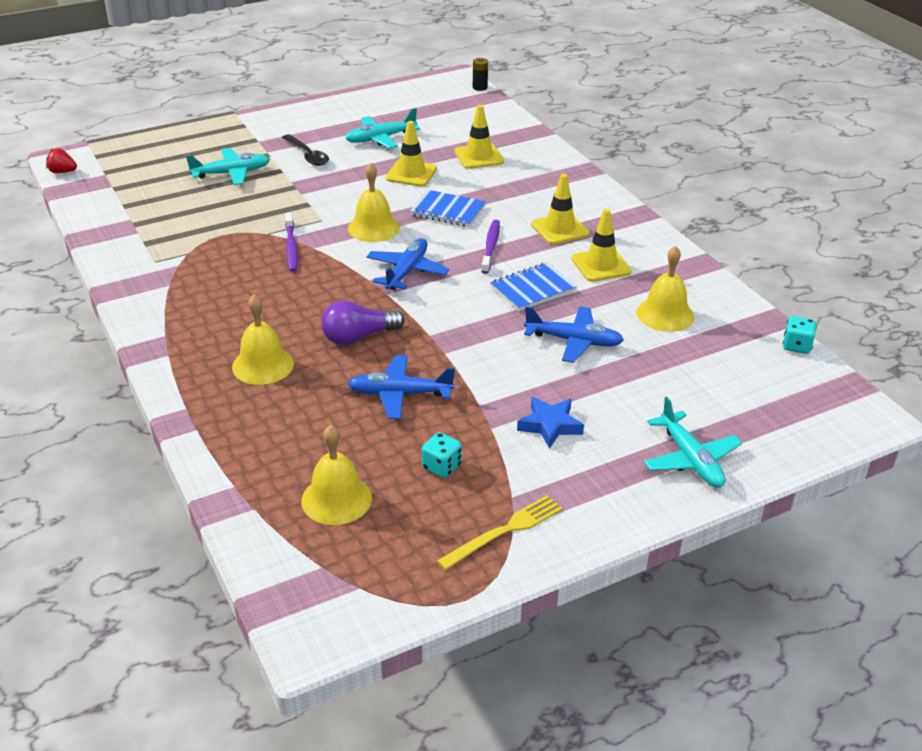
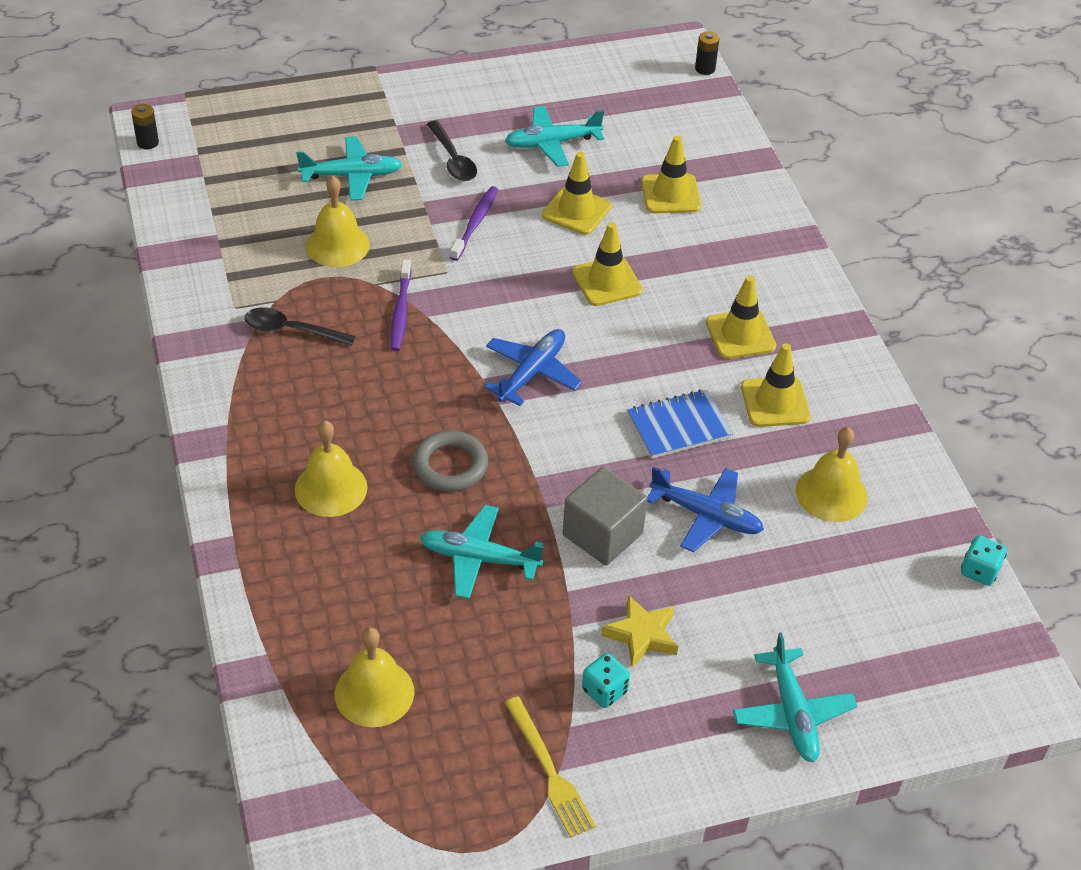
camera: 10 degrees right, 10 degrees up
(62, 172) = (147, 142): red strawberry -> black battery
(205, 270) = (291, 330): none -> black spoon
(358, 337) = (450, 465): purple light bulb -> grey ring
(373, 228) = (508, 295): yellow bell -> yellow bell (337, 245)
(400, 394) = (479, 558): blue plane -> turquoise plane
(441, 467) = (501, 670): turquoise dice -> turquoise dice (604, 691)
(447, 211) = (607, 281): blue notebook -> yellow traffic cone
(491, 246) = (645, 349): purple toothbrush -> purple toothbrush (475, 223)
(495, 364) = (602, 534): none -> grey cube
(504, 531) = (549, 770): yellow fork -> yellow fork turned 90 degrees clockwise
(550, 425) = (642, 635): blue star -> yellow star

